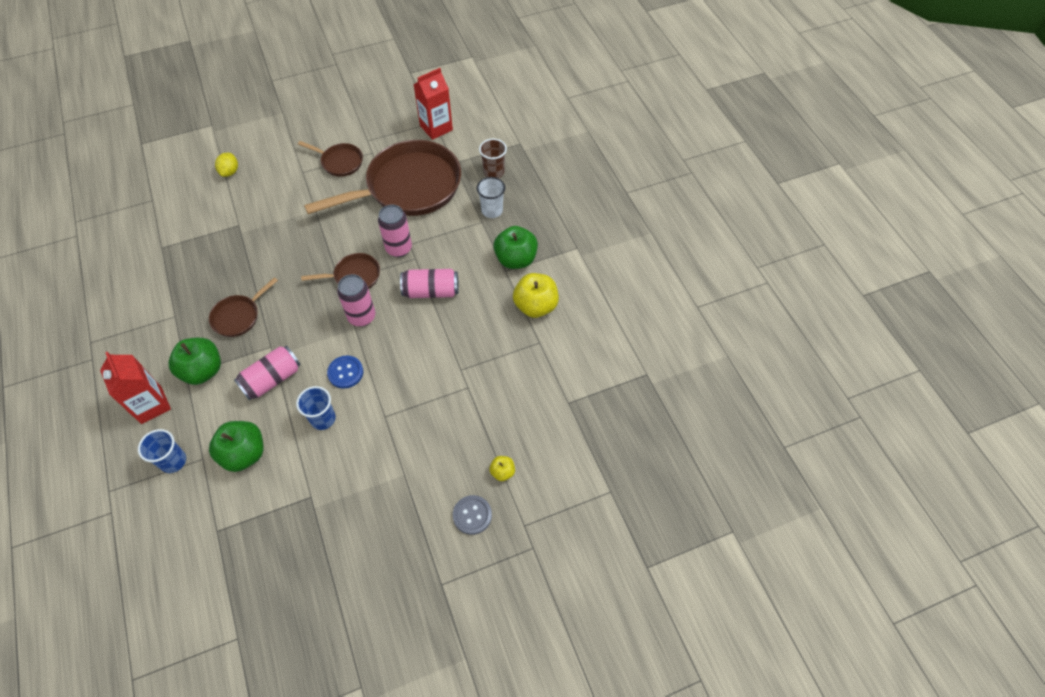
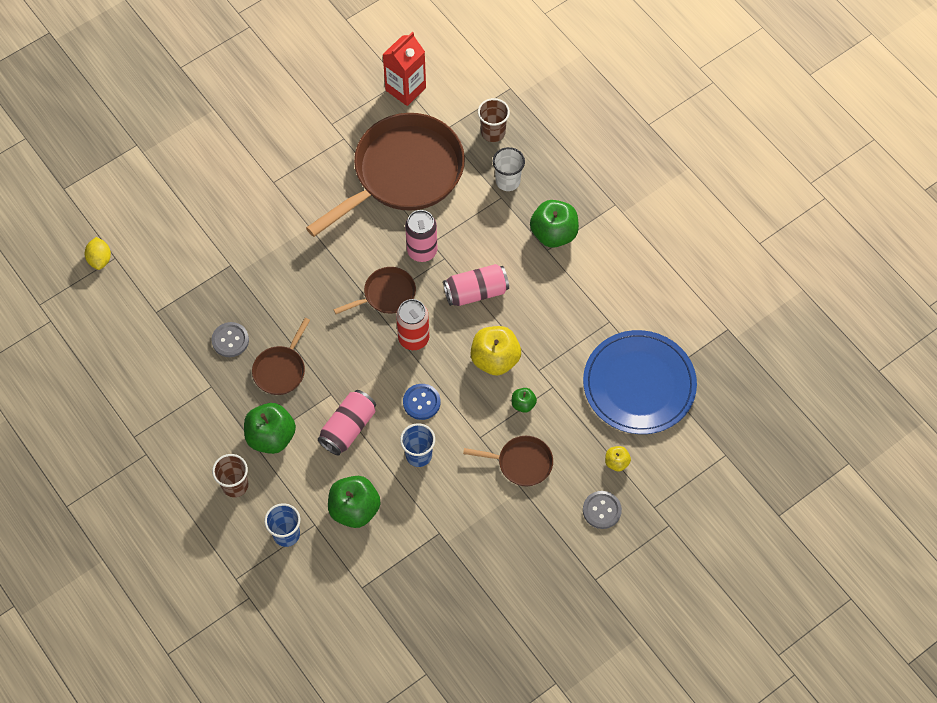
camera: 15 degrees left, 5 degrees up
(151, 405) = (235, 485): red carton -> brown cup
(209, 283) = (230, 340): none -> grey button
(230, 172) = (188, 201): yellow lemon -> yellow lemon (100, 259)
(339, 162) = (311, 159): brown pan -> brown pan (521, 463)
(362, 317) = (413, 338): pink can -> red can
(435, 396) = (523, 404): none -> green apple
(535, 306) = (592, 282): yellow apple -> yellow apple (495, 359)
(548, 404) = (639, 384): none -> blue plate

